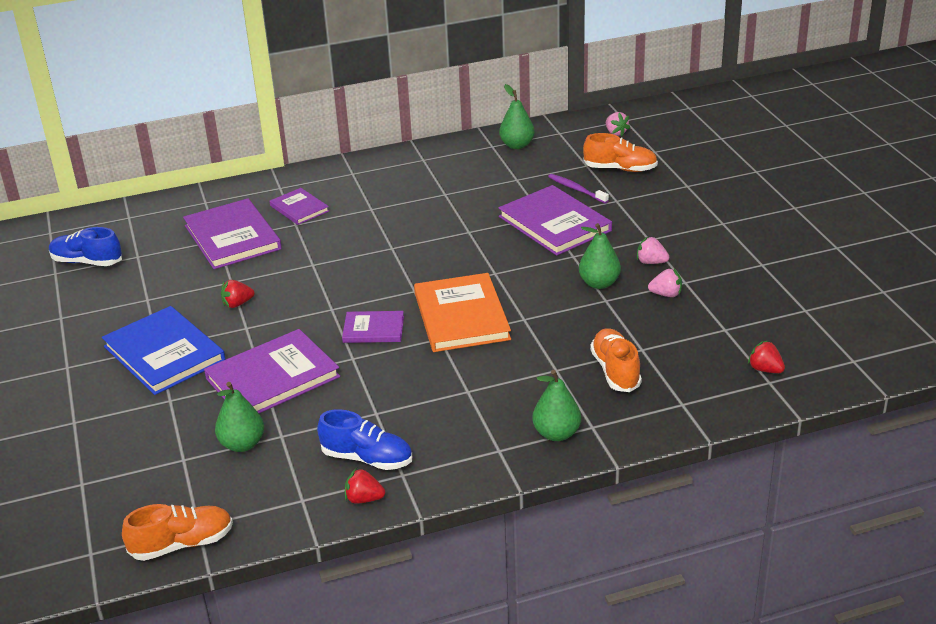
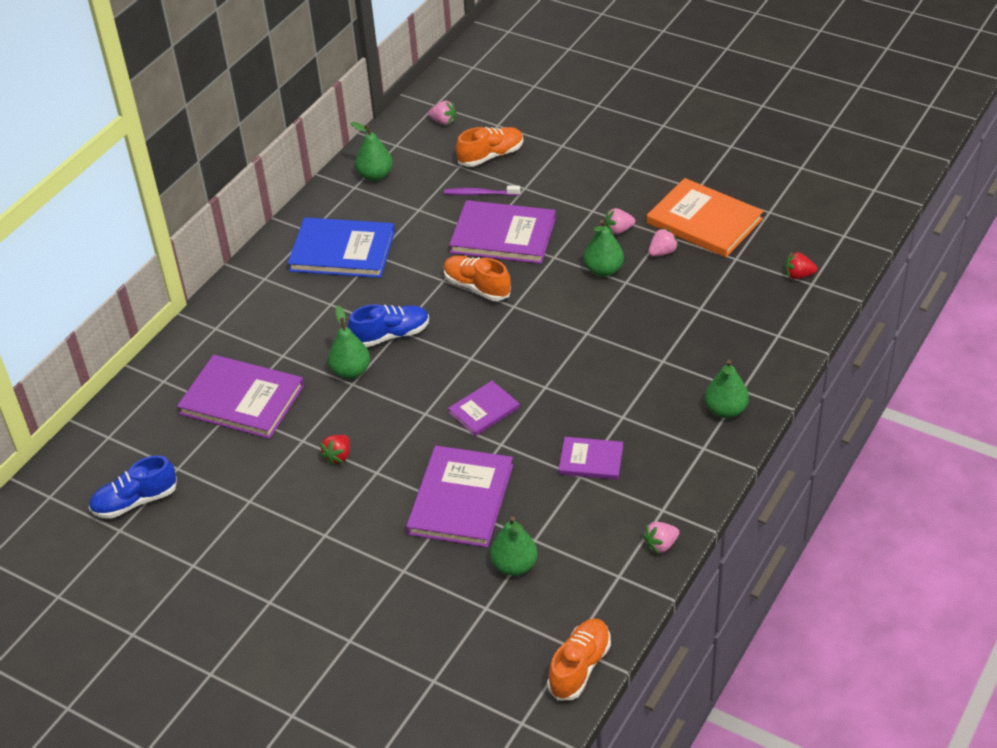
camera: 40 degrees left, 10 degrees up
(164, 353) = (339, 537): blue book -> blue book (342, 251)
(299, 208) = (264, 338): purple book -> purple book (591, 460)
(323, 256) = (351, 371): none -> green pear
(364, 499) = (661, 545): red strawberry -> pink strawberry
(367, 458) = (622, 514): blue shoe -> blue shoe (390, 335)
(461, 316) = (537, 358): orange book -> orange book (704, 221)
(615, 371) = (704, 336): orange shoe -> orange shoe (477, 287)

